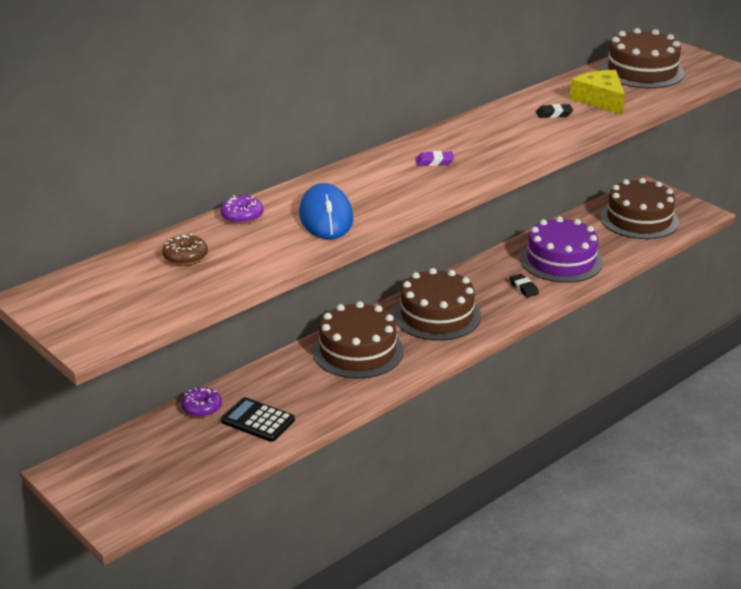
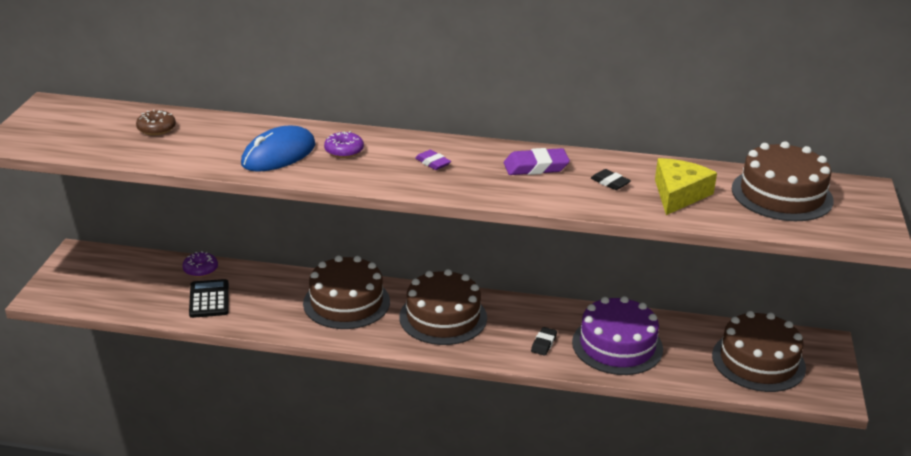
camera: 50 degrees right, 0 degrees up
(242, 216) = (240, 125): purple donut -> purple donut (344, 151)
(495, 129) = (536, 167): none -> purple eraser

